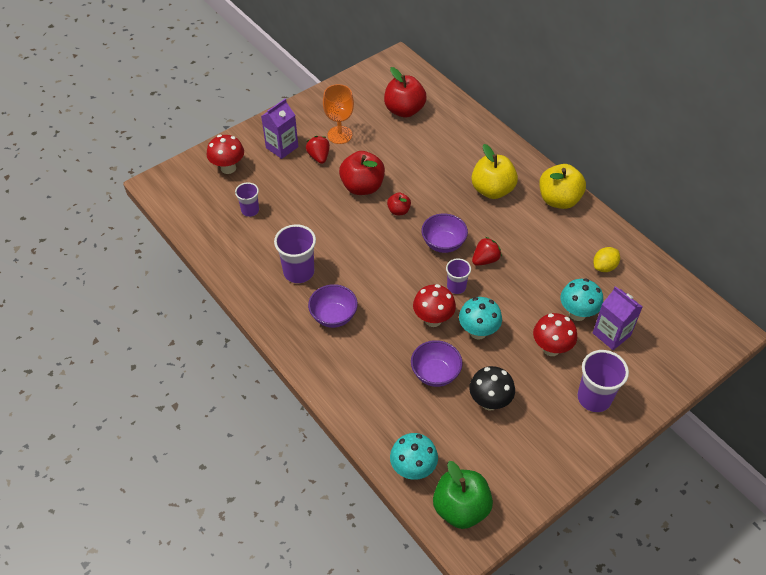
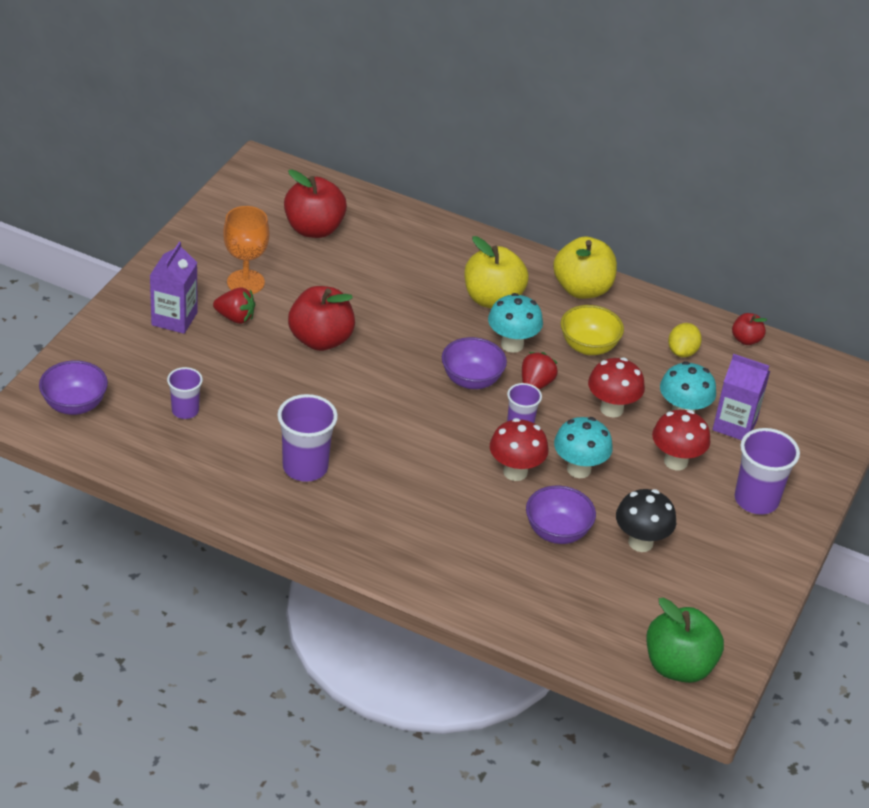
camera: 30 degrees left, 10 degrees down
(228, 168) = (115, 365): red mushroom -> red mushroom (611, 409)
(319, 157) = (235, 317): red strawberry -> red strawberry turned 150 degrees clockwise
(333, 316) = (387, 506): purple bowl -> purple bowl (74, 405)
(398, 211) = (388, 356): red apple -> red apple (746, 340)
(413, 469) = (597, 644): turquoise mushroom -> turquoise mushroom (512, 345)
(538, 243) = (588, 346): none -> yellow bowl

